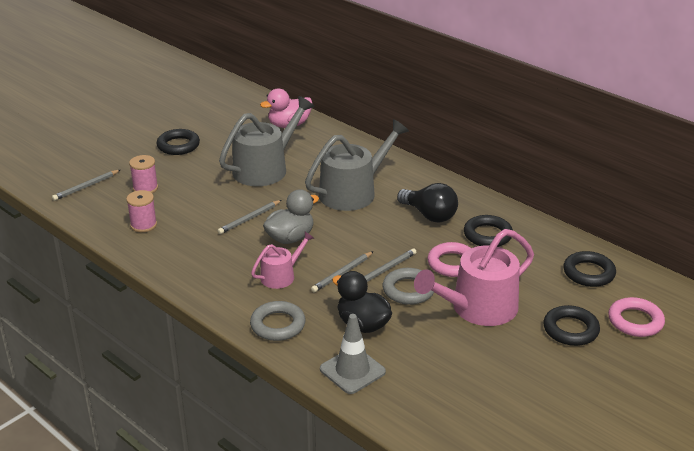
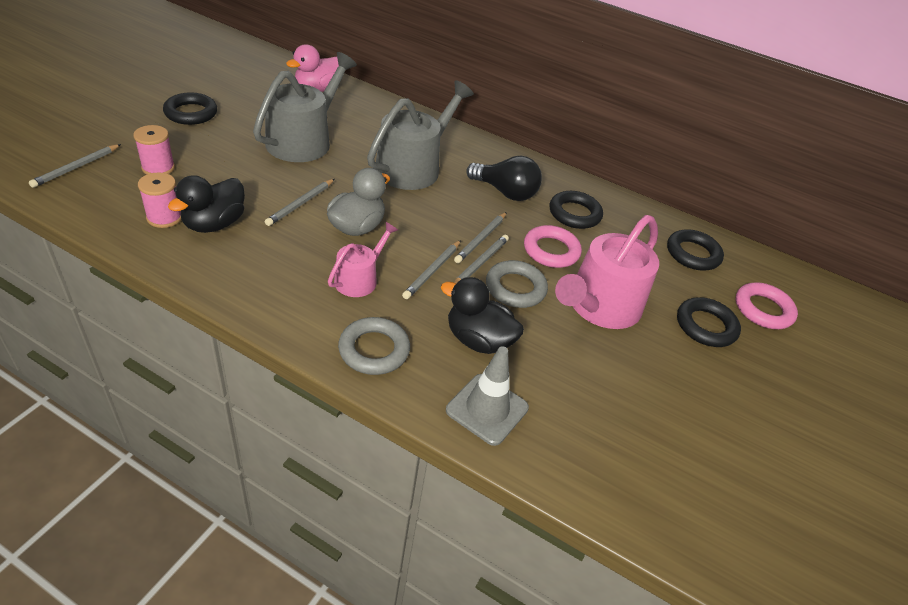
camera: 20 degrees left, 10 degrees up
(179, 231) = (214, 224): none -> black duck
(392, 252) = (481, 239): none -> grey pencil

